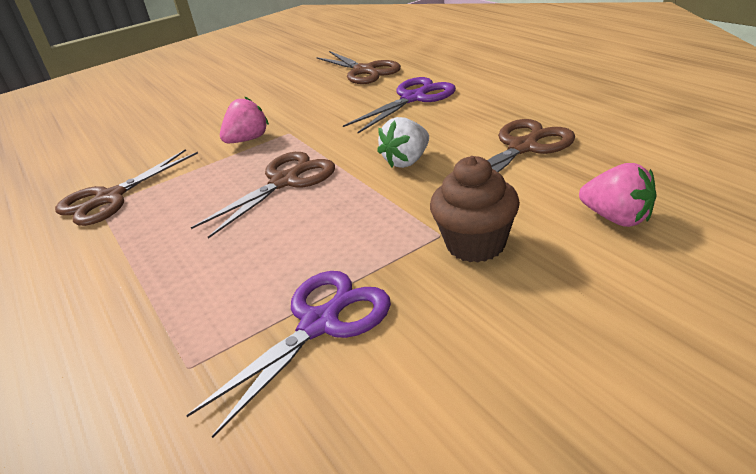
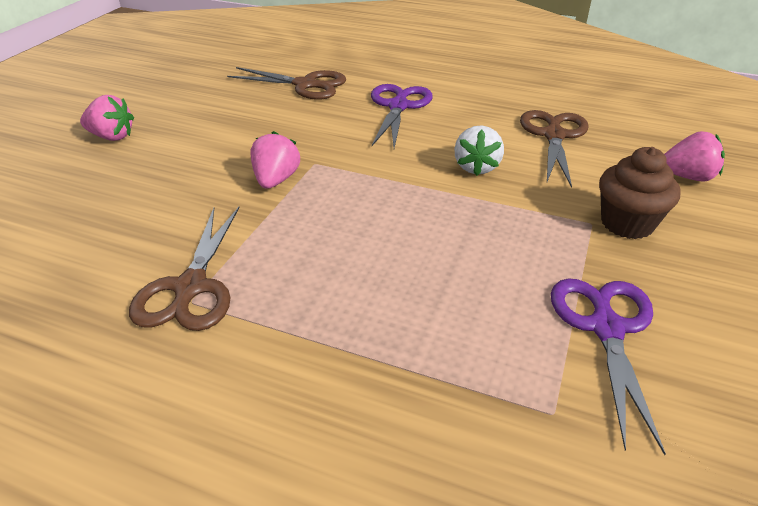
camera: 40 degrees left, 5 degrees up
(195, 91) = (112, 137): none -> pink strawberry
(285, 182) = (386, 214): brown scissors -> none

